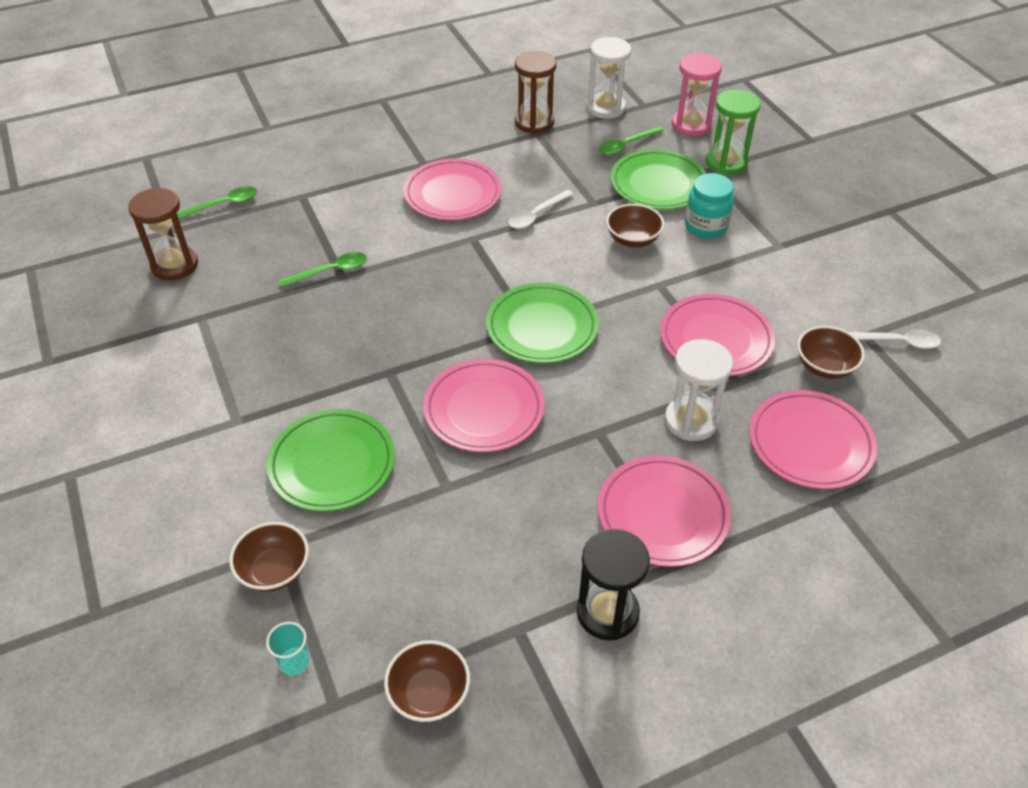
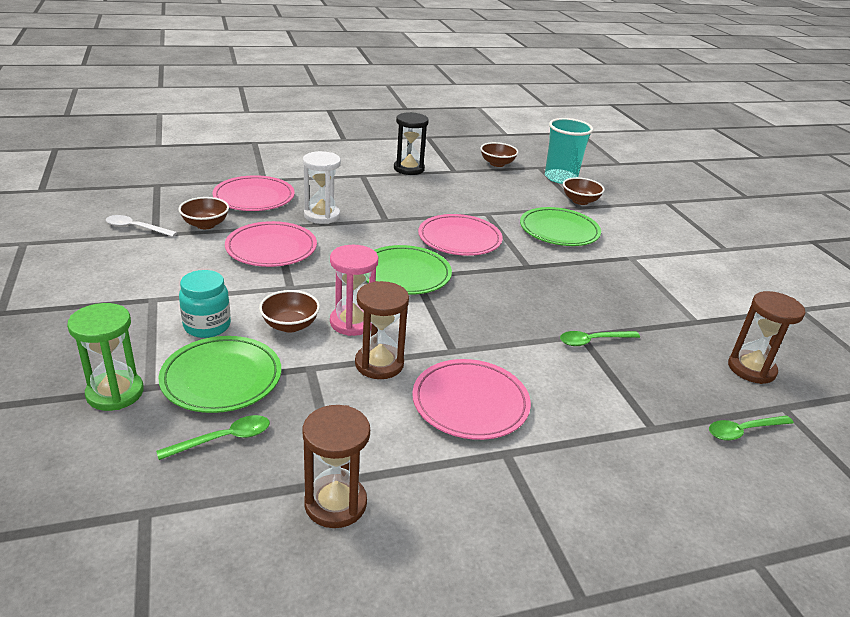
camera: 175 degrees left, 15 degrees down
(294, 662) = (560, 178): turquoise cup -> turquoise cup, size x2.34
(536, 215) = (379, 364): white spoon -> brown hourglass
(606, 108) = (209, 516): white hourglass -> none
(662, 514) = (364, 188): pink plate -> none
(691, 125) = (105, 460): pink hourglass -> pink hourglass (352, 322)

